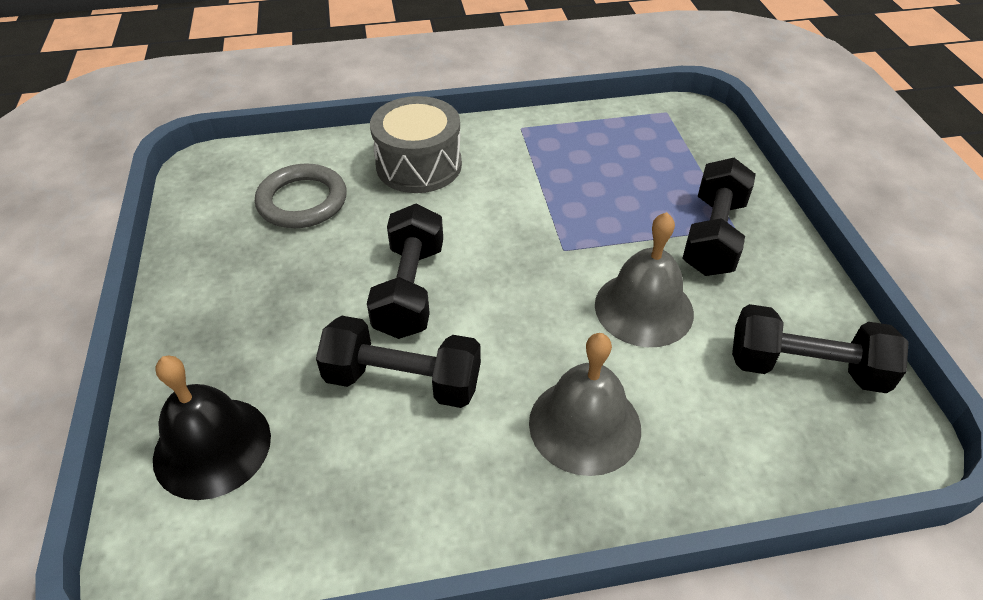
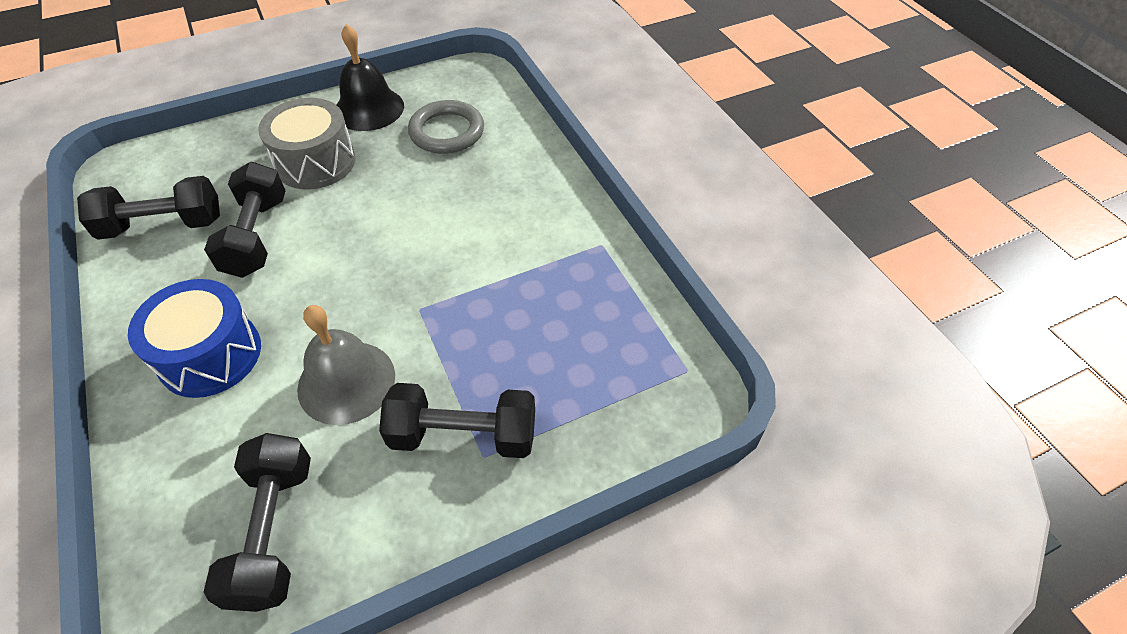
camera: 75 degrees right, 5 degrees up
(212, 447) = (202, 161): black bell -> black bell (369, 108)
(410, 290) = (353, 218): black dumbbell -> black dumbbell (163, 226)
(419, 165) = (514, 186): grey drum -> grey drum (315, 162)
(584, 425) = (210, 355): grey bell -> blue drum

